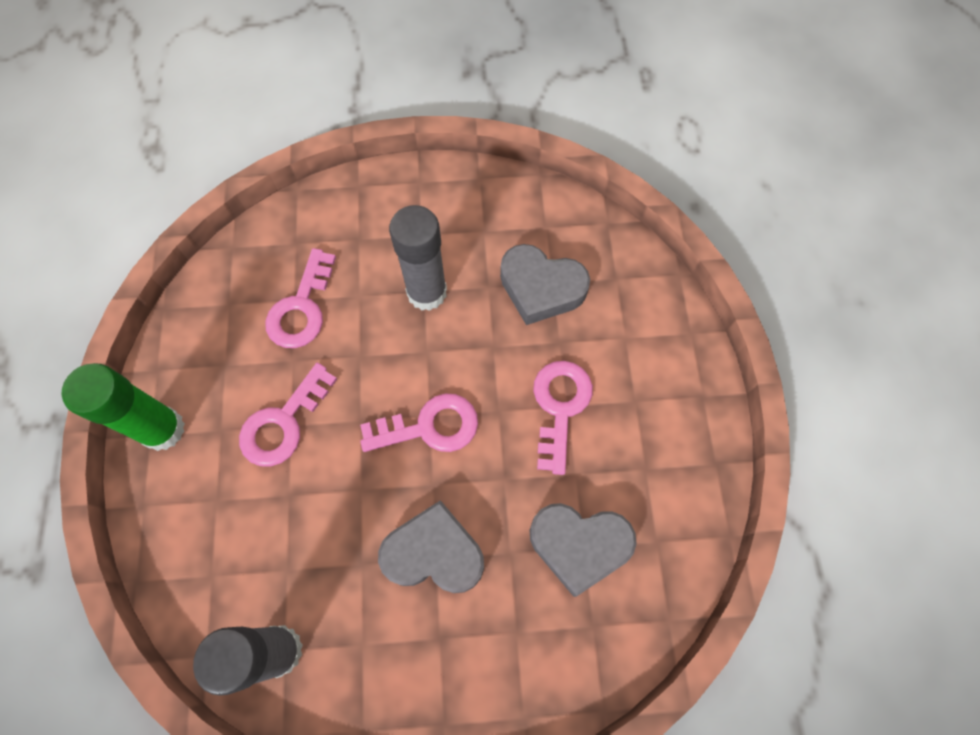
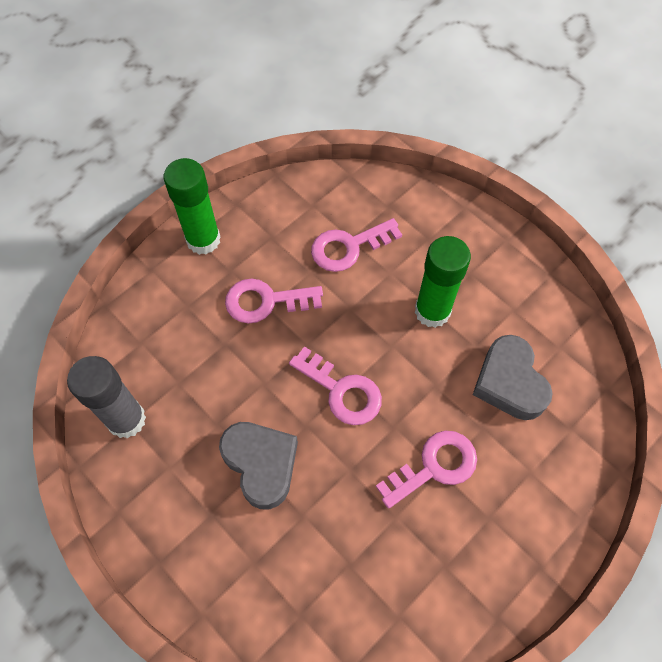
camera: 50 degrees right, 5 degrees down
(427, 292) = (432, 311): grey glue stick -> green glue stick
(579, 545) = (347, 560): grey heart -> none

